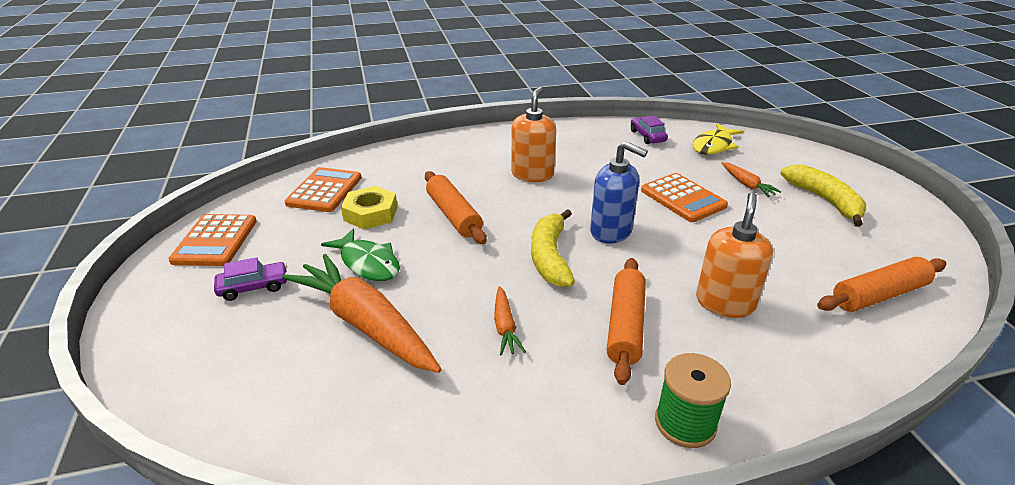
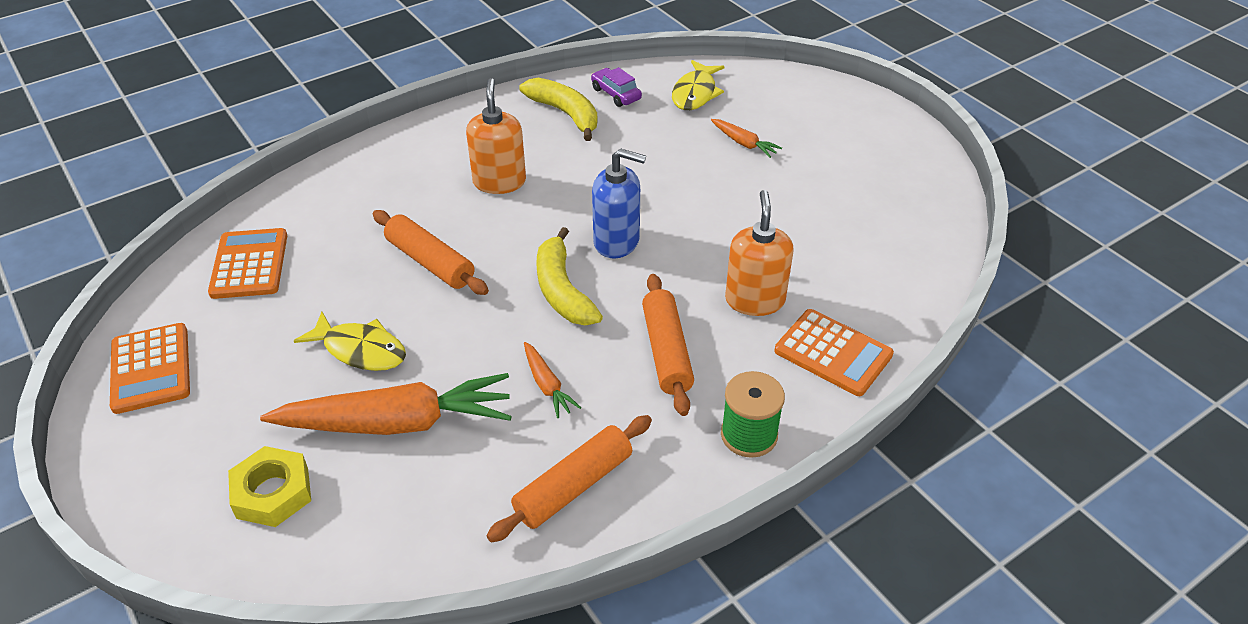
camera: 20 degrees left, 10 degrees up
(254, 287) = (241, 414): purple car -> none
(365, 324) = (397, 422): orange carrot -> orange carrot turned 150 degrees clockwise
(368, 263) = (360, 350): green fish -> yellow fish
(370, 213) = (327, 283): yellow nut -> yellow nut (272, 492)
(683, 198) = (680, 178): orange calculator -> orange calculator (833, 353)
(825, 200) = (827, 147): yellow banana -> yellow banana (565, 114)
(878, 295) = (893, 254): orange rolling pin -> orange rolling pin (573, 486)

